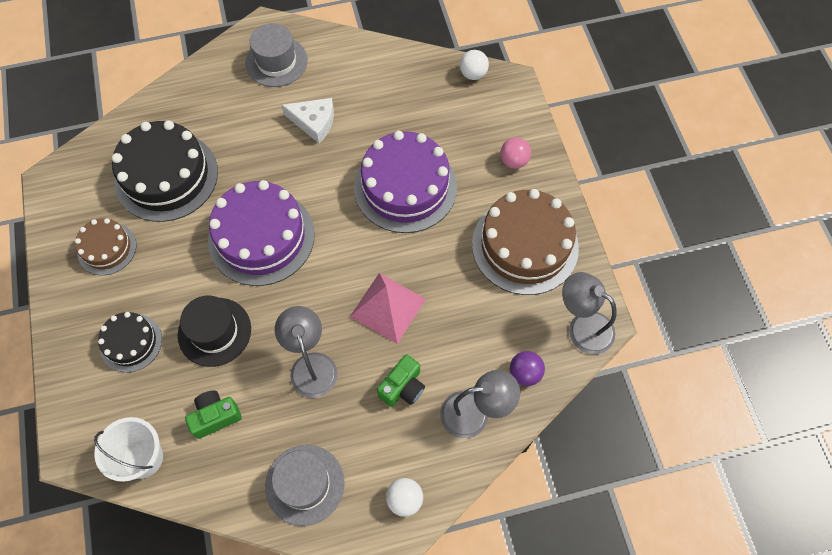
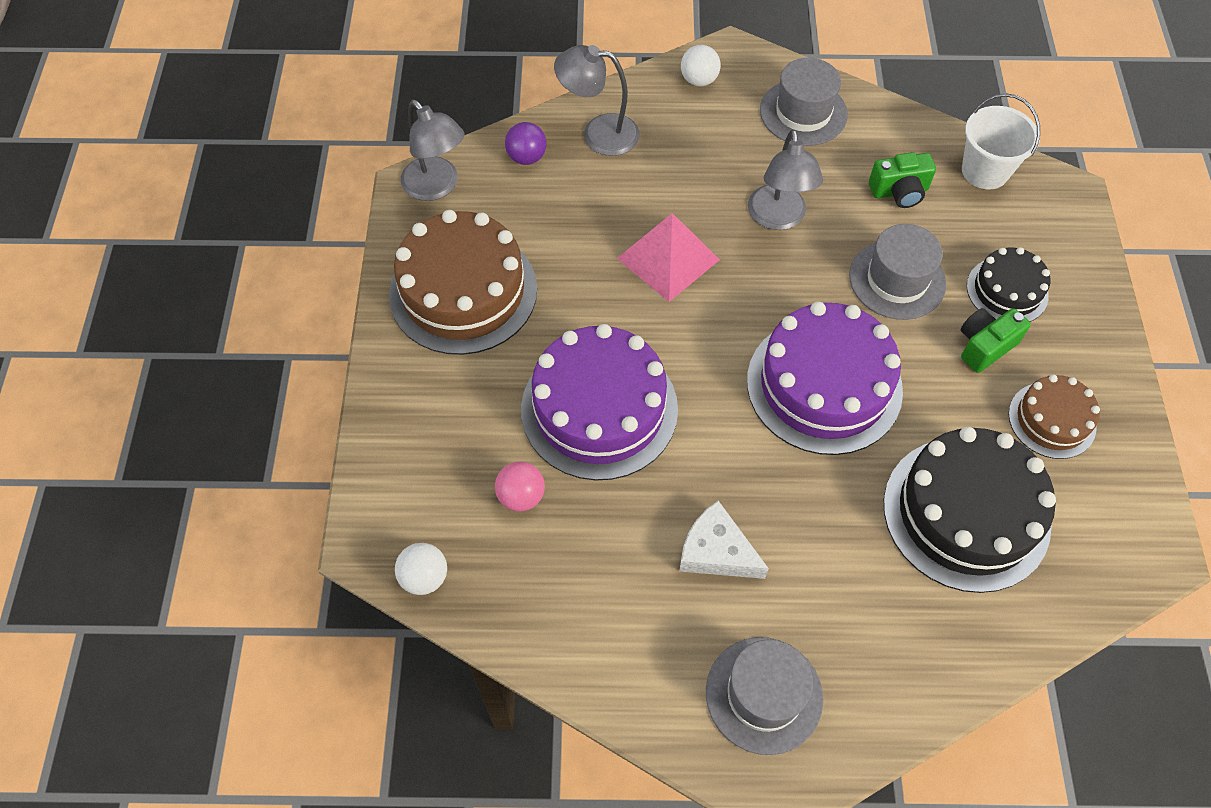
camera: 165 degrees left, 5 degrees down
(214, 332) = (897, 280): black hat -> grey hat
(402, 387) = (673, 174): green camera -> green camera (984, 346)
(513, 161) = (425, 410): pink ball -> pink ball (521, 496)

